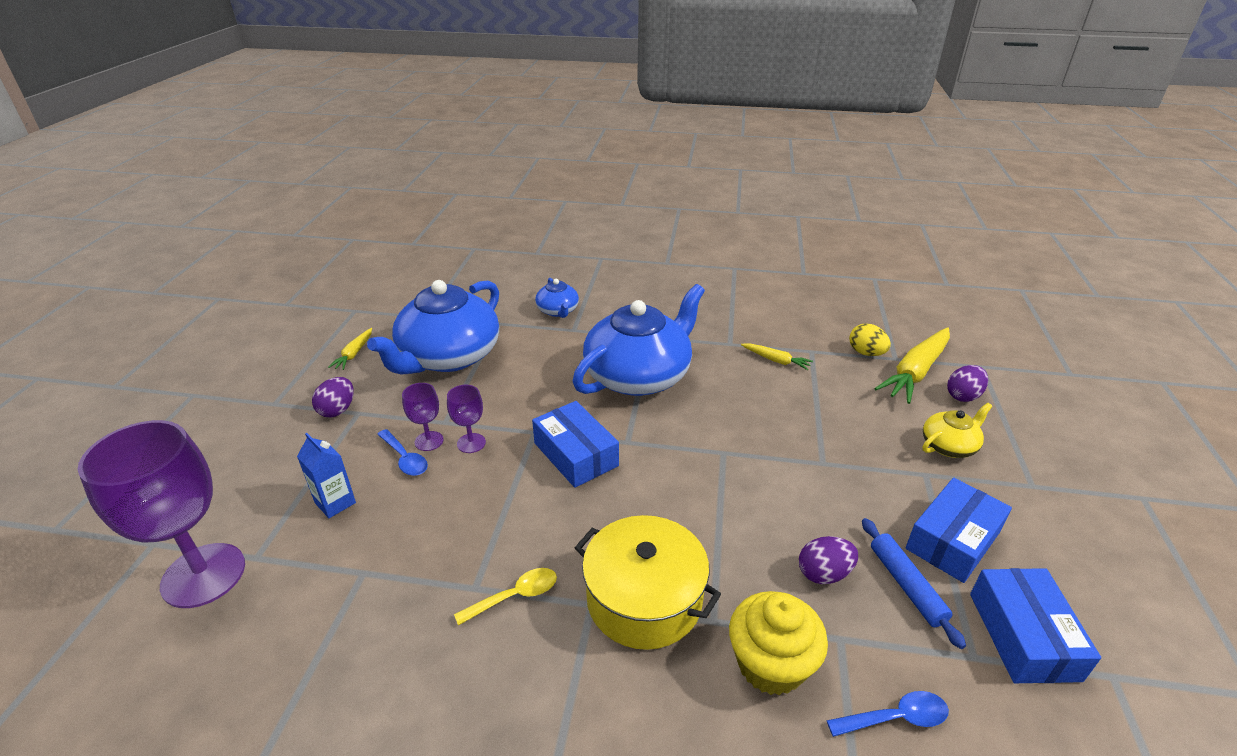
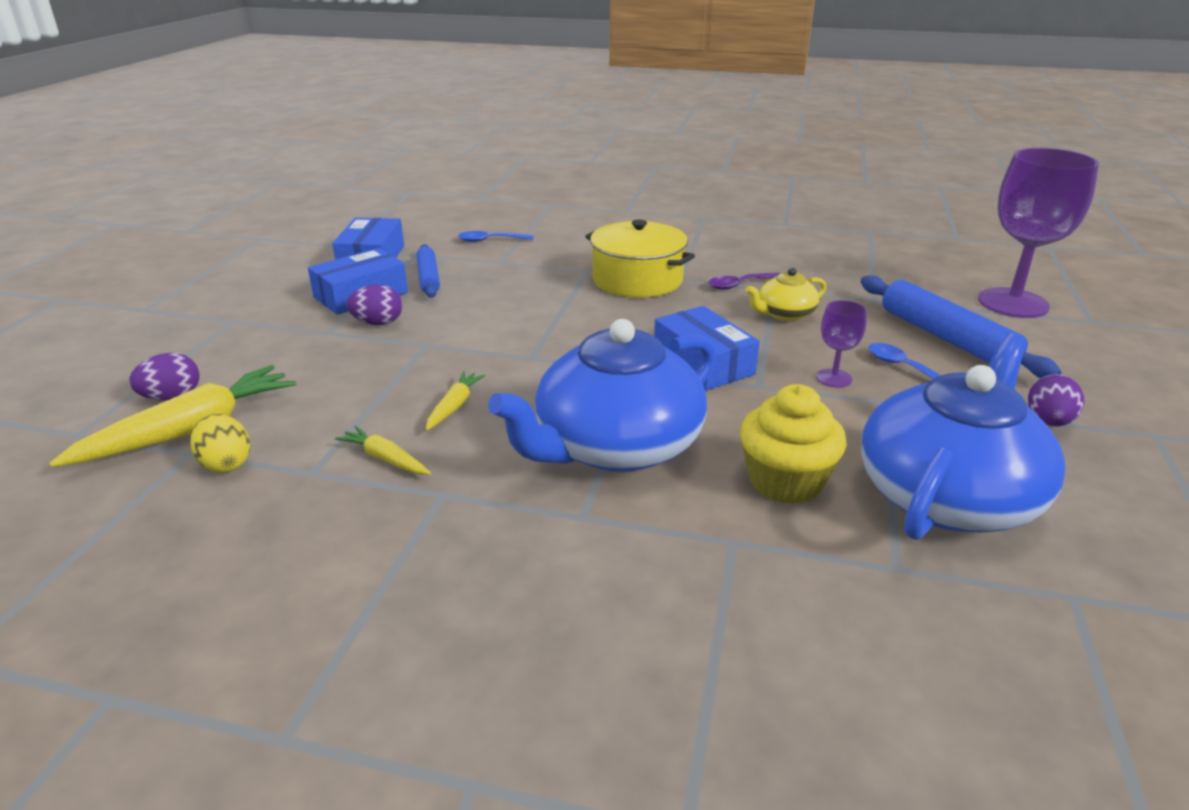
camera: 175 degrees left, 5 degrees down
(335, 503) = (946, 338): blue carton -> blue rolling pin
(354, 354) = (1130, 511): yellow carrot -> yellow carrot (454, 406)
(429, 441) = (888, 382): purple goblet -> none
(515, 596) = (740, 285): yellow spoon -> purple spoon
(558, 311) = (777, 595): blue teapot -> none
(770, 664) = (555, 256): yellow cupcake -> yellow cupcake (785, 482)
(824, 573) = (488, 285): purple egg -> purple egg (378, 323)
(949, 446) = (269, 351): yellow teapot -> yellow teapot (784, 314)

